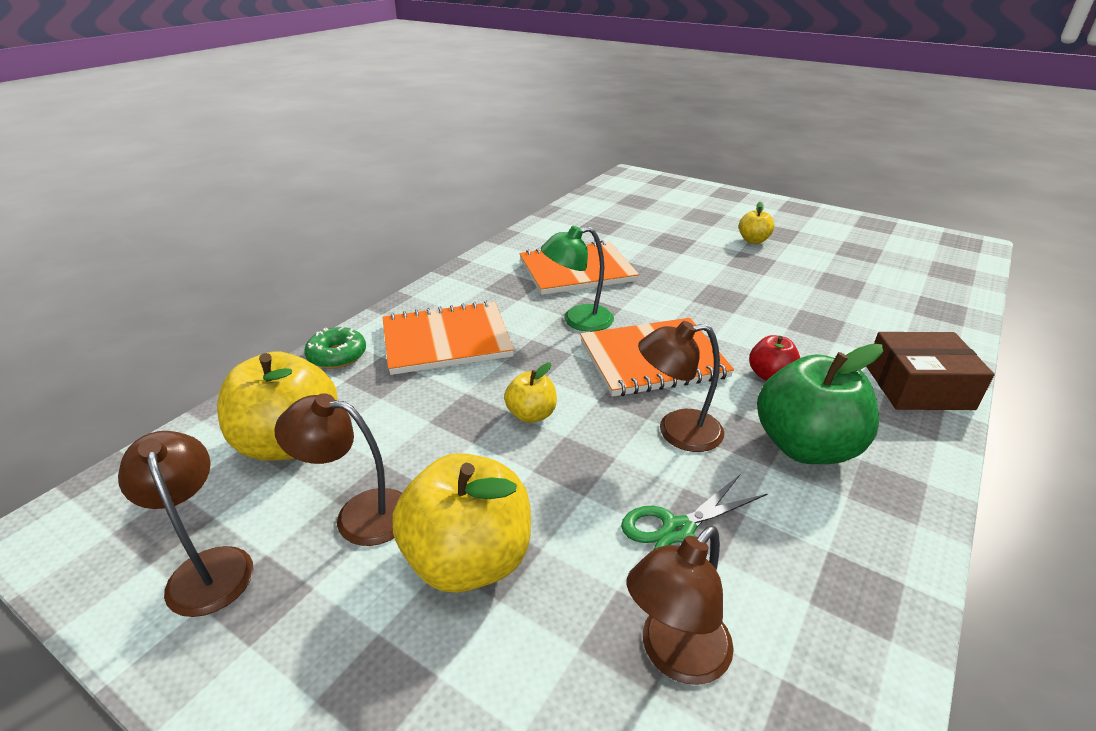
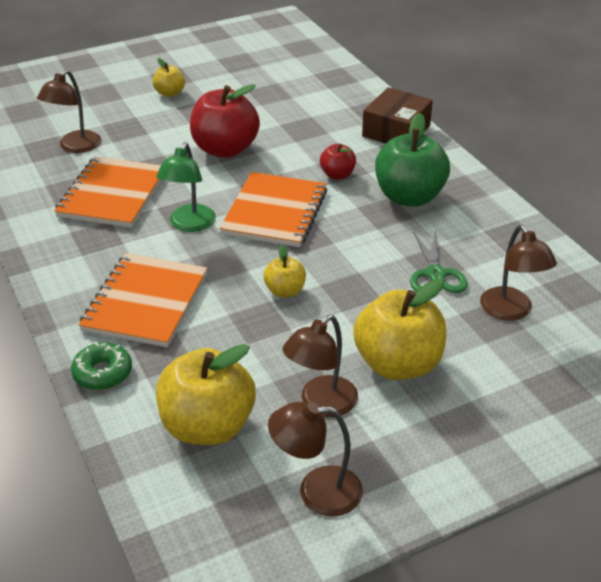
camera: 60 degrees left, 5 degrees up
(677, 431) = (356, 237): brown lamp -> brown lamp (75, 147)
(713, 295) = (225, 149): none -> red apple

